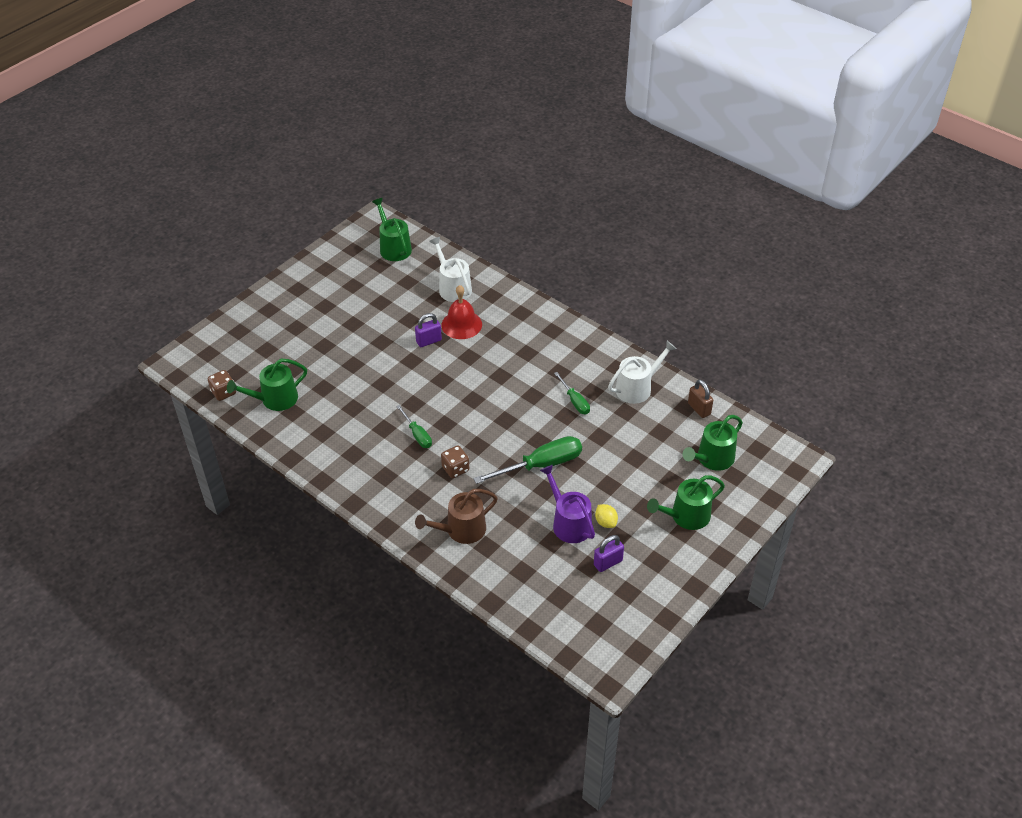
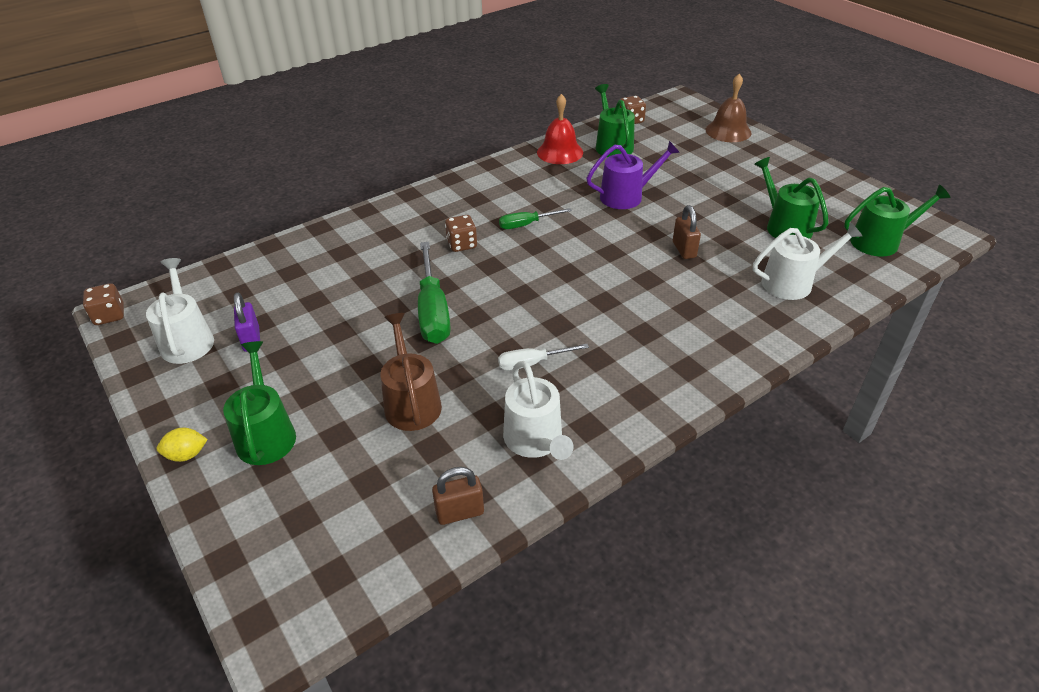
camera: 105 degrees right, 5 degrees down
(238, 326) = (728, 131): none -> brown bell
(429, 341) = (684, 250): purple padlock -> brown padlock
(461, 324) = (713, 280): red bell -> red bell (560, 152)
(461, 530) = (374, 238): brown watering can -> brown watering can (411, 402)
(569, 523) = (330, 318): purple watering can -> purple watering can (626, 196)
(575, 401) = (532, 363): green screwdriver -> white screwdriver
(605, 522) = (310, 350): yellow lemon -> yellow lemon (186, 455)
(616, 675) = (109, 316): none -> brown dice
(623, 604) = (187, 340): none -> white watering can
(712, 459) = (348, 498): green watering can -> green watering can (785, 226)

